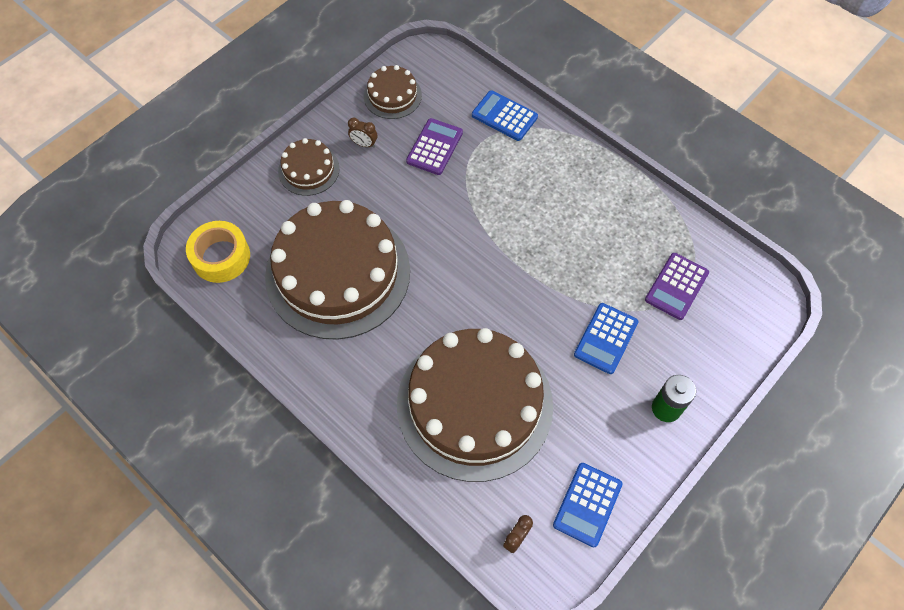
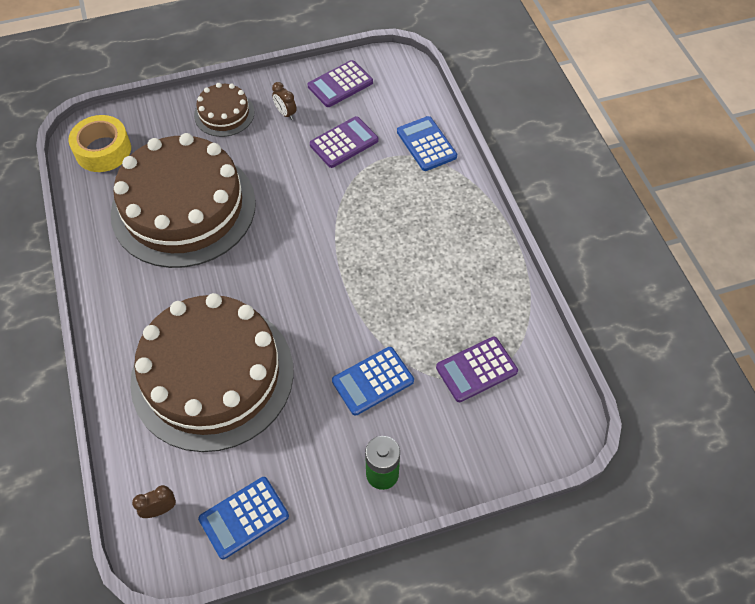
camera: 30 degrees right, 5 degrees down
(392, 95) = (340, 84): brown cake -> purple calculator

